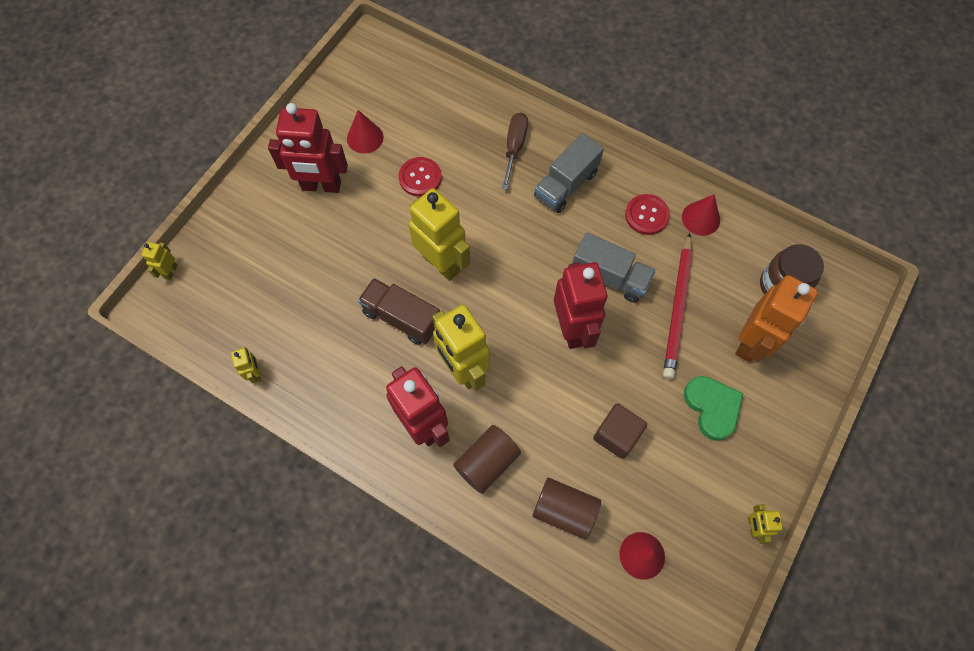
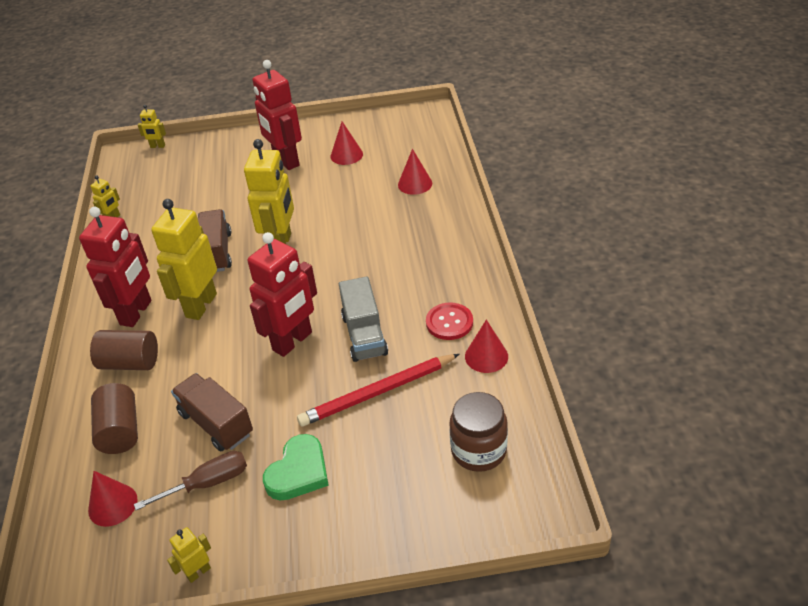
camera: 55 degrees right, 25 degrees down
(170, 271) = (157, 146): yellow robot -> yellow robot turned 150 degrees counterclockwise
(420, 177) = (343, 195): red button -> none
(460, 120) = (415, 184): none -> red cone
(514, 147) = (424, 220): brown screwdriver -> brown screwdriver (208, 483)
(566, 185) = (423, 263): grey truck -> none
(616, 435) = (216, 423): brown cube -> brown truck
(751, 342) = (393, 462): orange robot -> none

